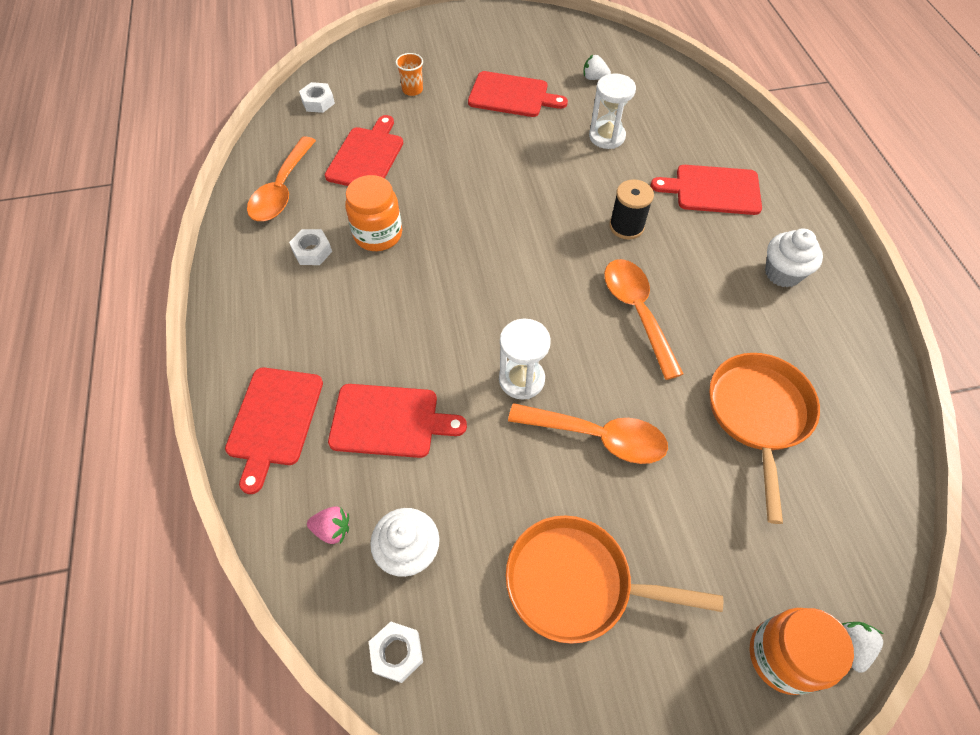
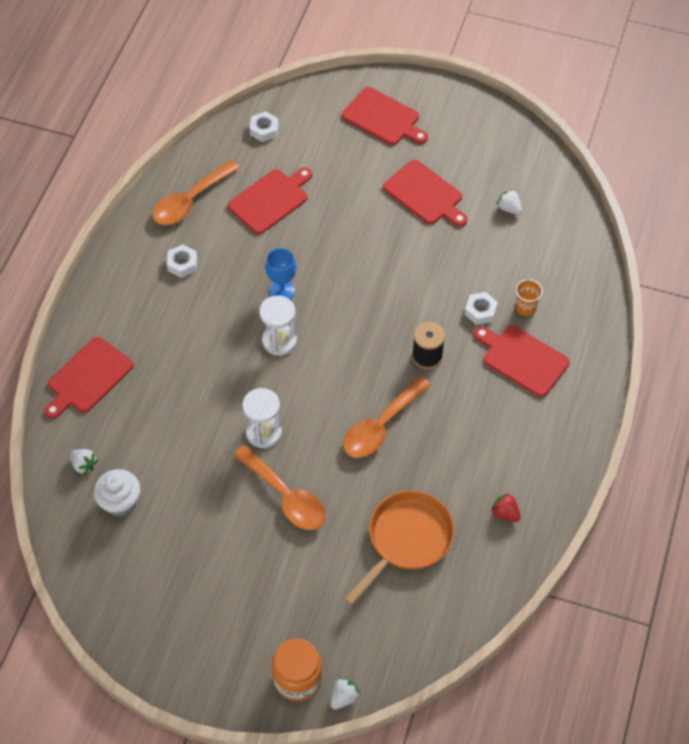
camera: 30 degrees right, 0 degrees up
(332, 529) = (84, 465): pink strawberry -> white strawberry
(378, 234) = (237, 272): orange jar -> none
(389, 421) = (159, 415): red cutting board -> red cutting board (383, 118)
(397, 653) = (79, 553): white nut -> white nut (480, 311)
(412, 90) = (347, 151): orange cup -> orange cup (525, 308)
(438, 231) = (282, 291): none -> blue goblet
(577, 583) = (207, 574): orange pan -> none
(606, 136) = (474, 270): white hourglass -> white hourglass (279, 341)
(637, 312) = (381, 426): orange spoon -> orange spoon turned 150 degrees counterclockwise
(782, 273) = (516, 453): white cupcake -> none
(824, 335) = (505, 513): none -> red strawberry

